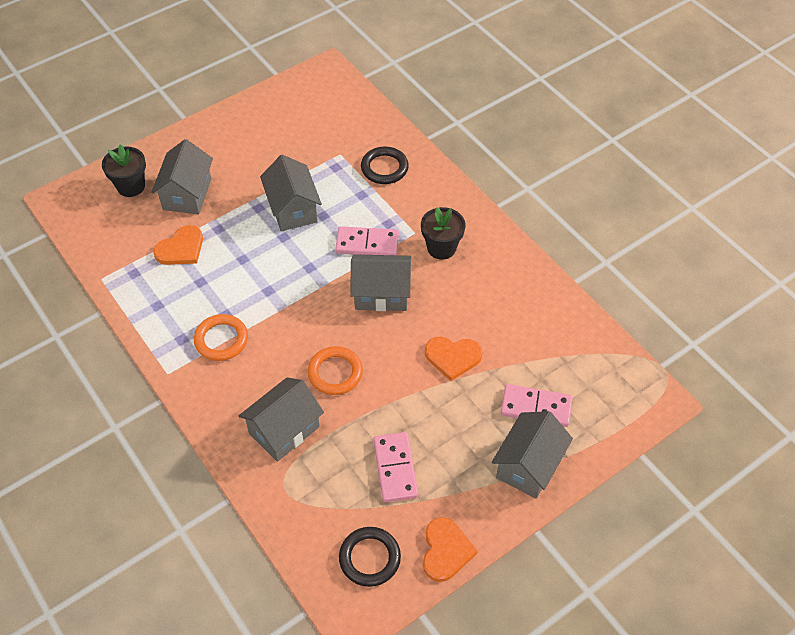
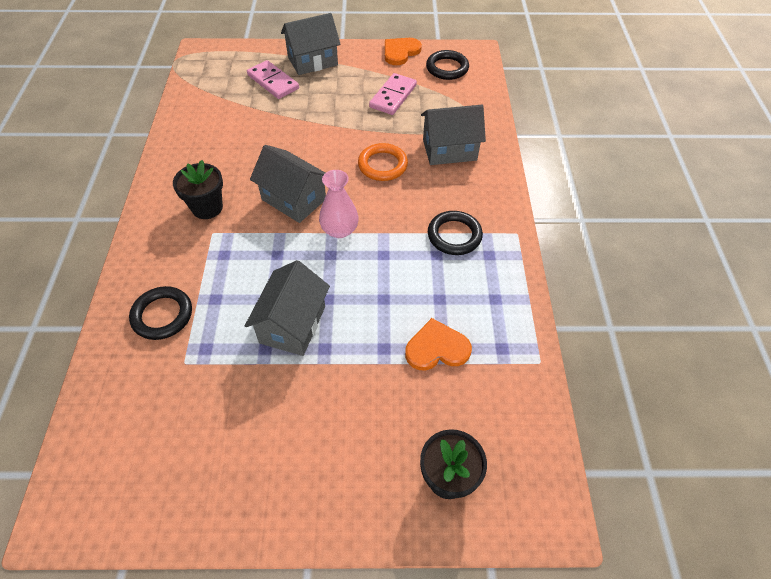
camera: 145 degrees left, 0 degrees up
(187, 194) = (387, 418): grey house -> none
(221, 340) = (454, 235): orange ring -> black ring
(320, 290) = (339, 230): none -> pink vase
(367, 244) = (261, 247): pink domino -> none
(453, 357) = (290, 132): orange heart -> none

